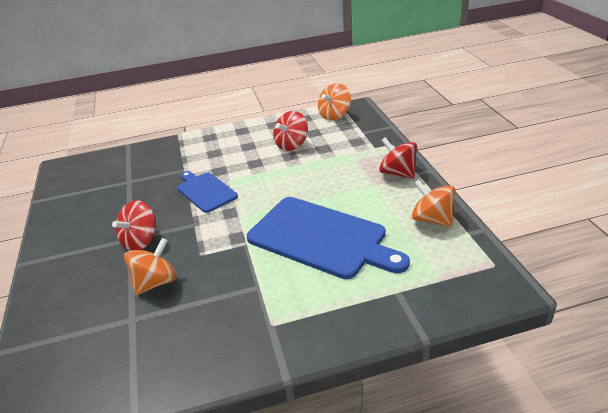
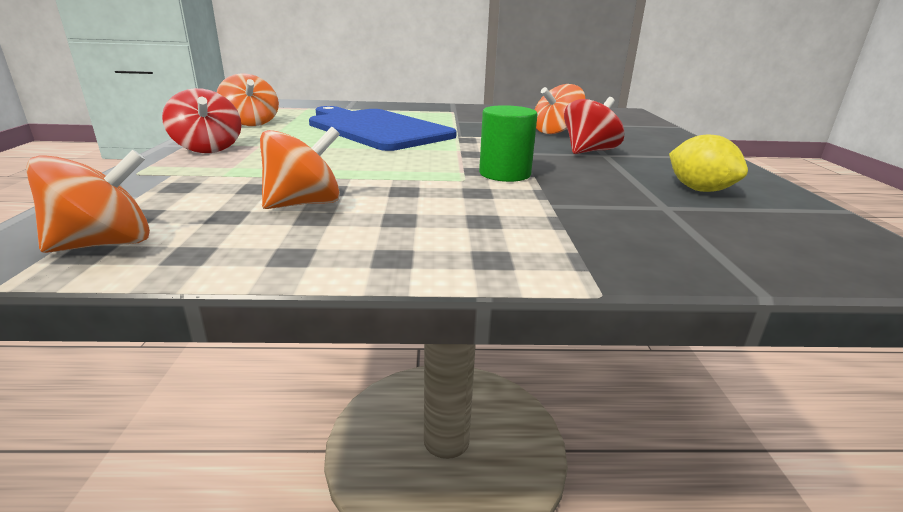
camera: 170 degrees left, 10 degrees down
(97, 202) = (699, 190): none -> yellow lemon
(205, 191) = (504, 174): blue cutting board -> green cylinder
(292, 145) = (304, 204): red spinning top -> orange spinning top

